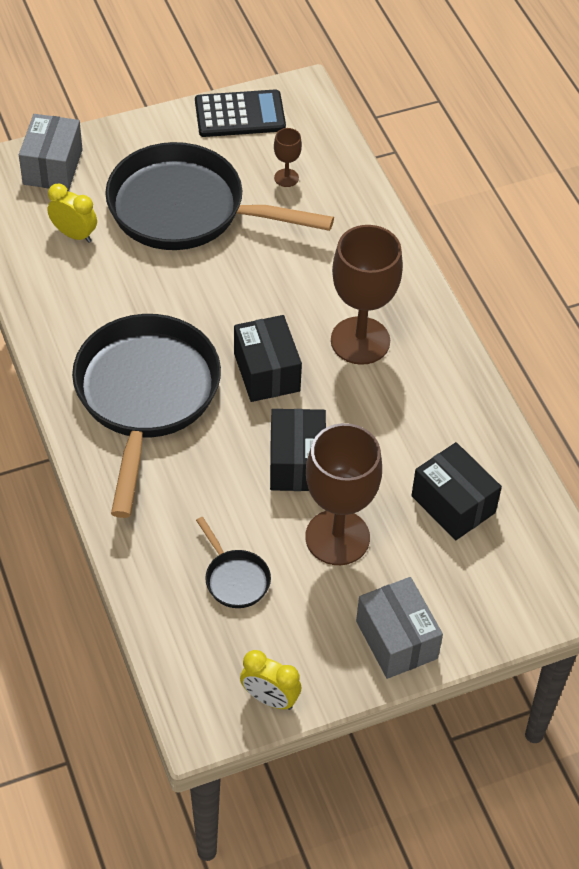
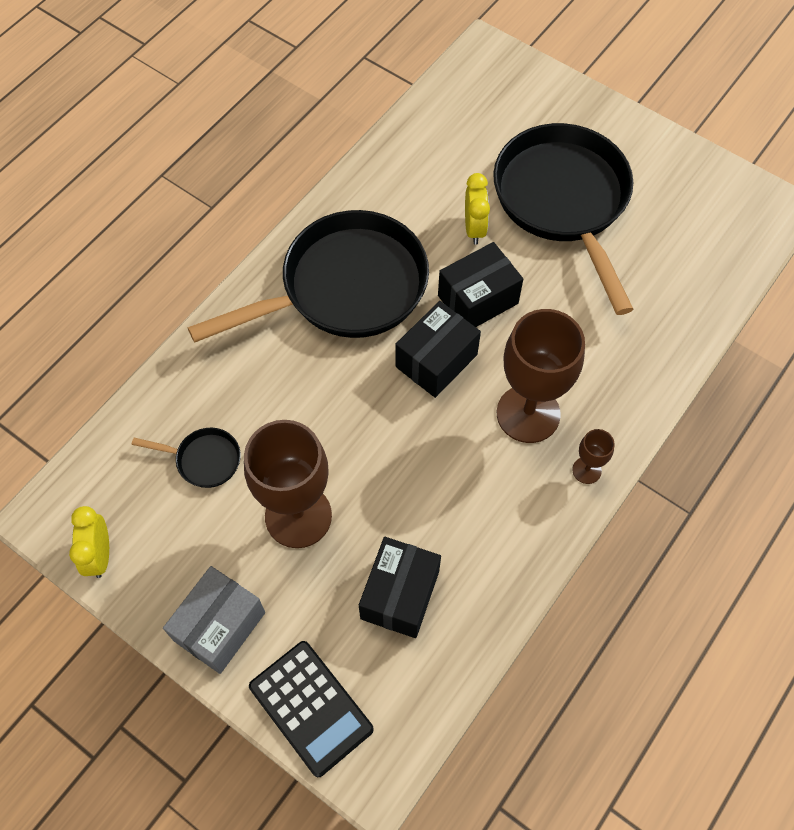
camera: 60 degrees right, 10 degrees up
(52, 167) = (528, 89): grey box -> none
(74, 234) = (471, 143): yellow clock -> yellow clock (474, 228)
(235, 579) = (204, 460): black pan -> black pan turned 105 degrees counterclockwise
(240, 115) = (705, 178): black calculator -> black calculator (311, 708)
(286, 178) = (665, 252): brown goblet -> brown goblet (586, 470)
(297, 463) = (355, 439): black box -> black box (478, 299)

